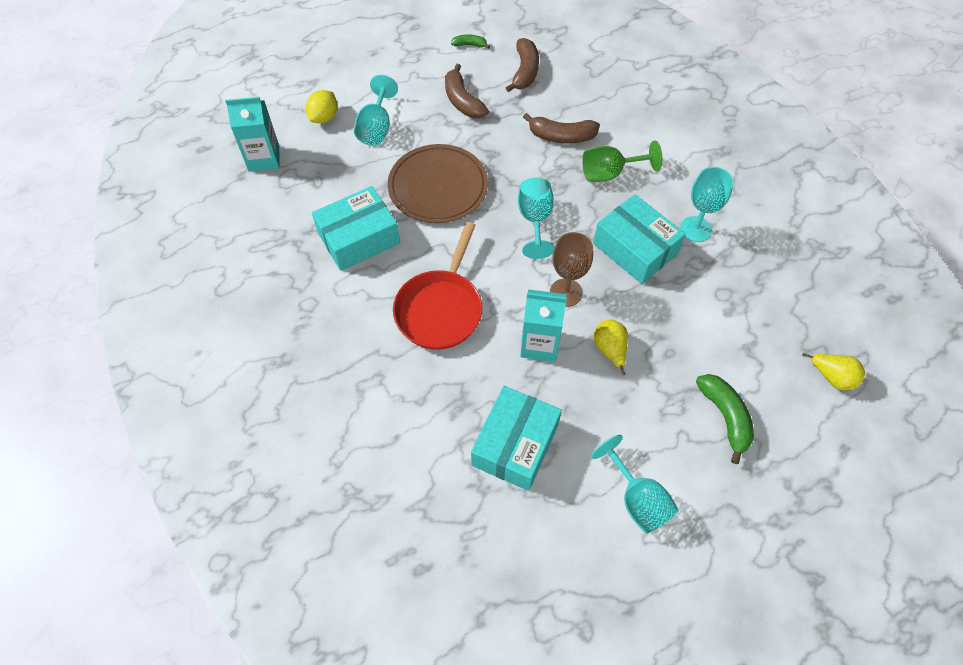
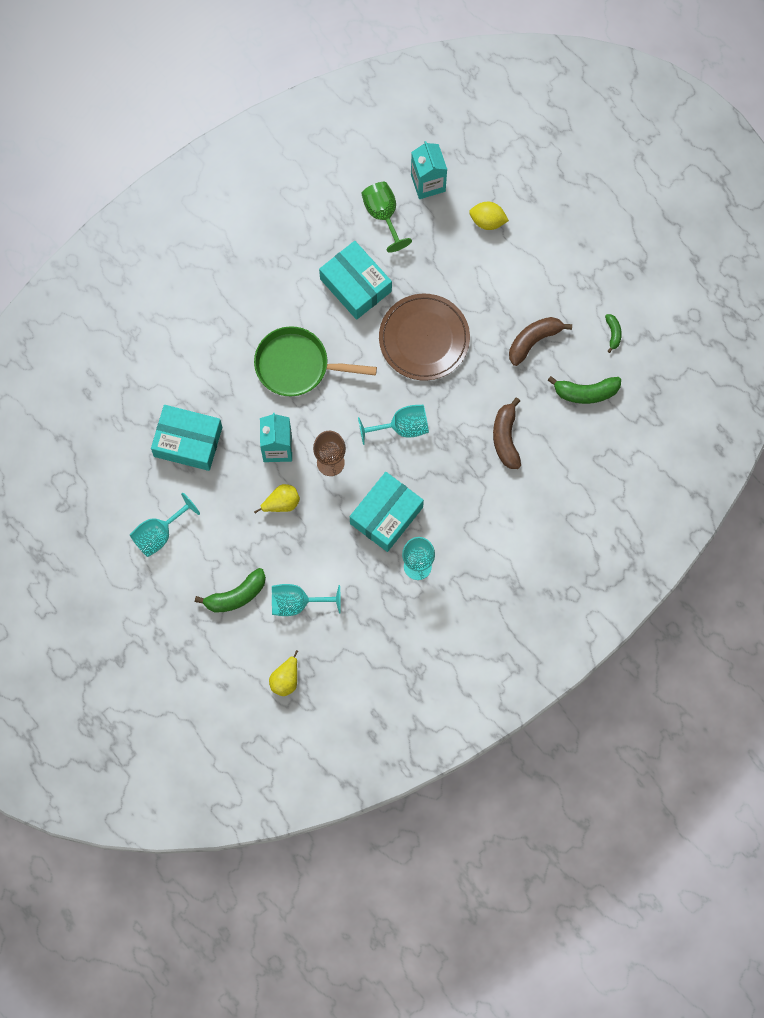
camera: 80 degrees right, 15 degrees up
(376, 127) = (484, 270): turquoise goblet -> turquoise goblet (297, 603)
(440, 309) = (297, 365): red pan -> green pan
(525, 71) = (586, 392): brown banana -> green banana
(610, 173) = (468, 486): green goblet -> green goblet (383, 215)

